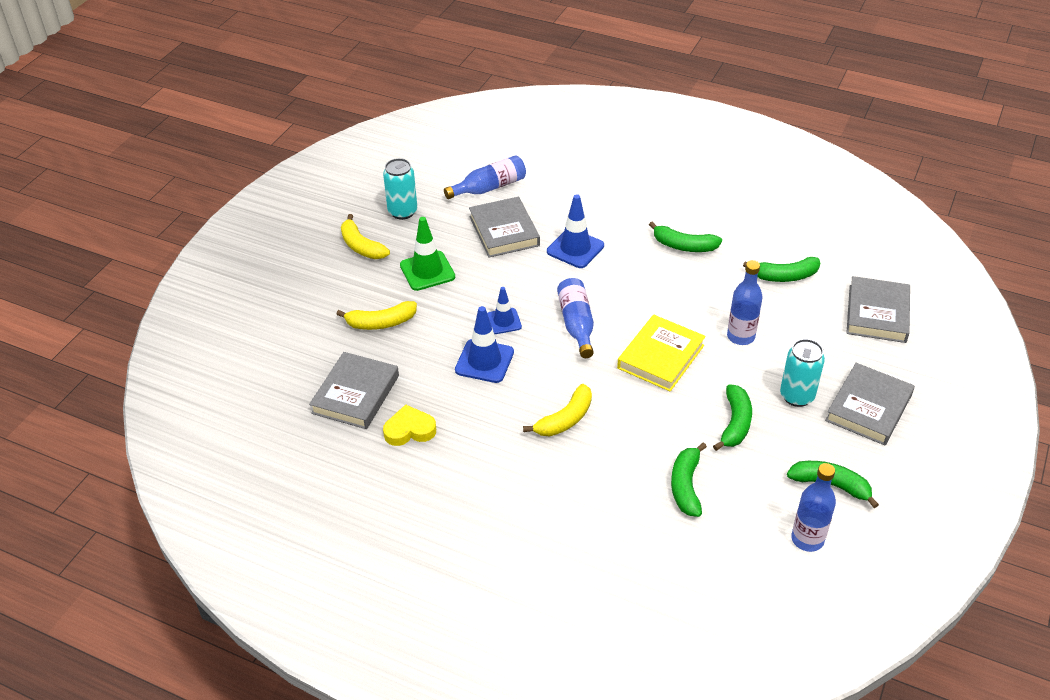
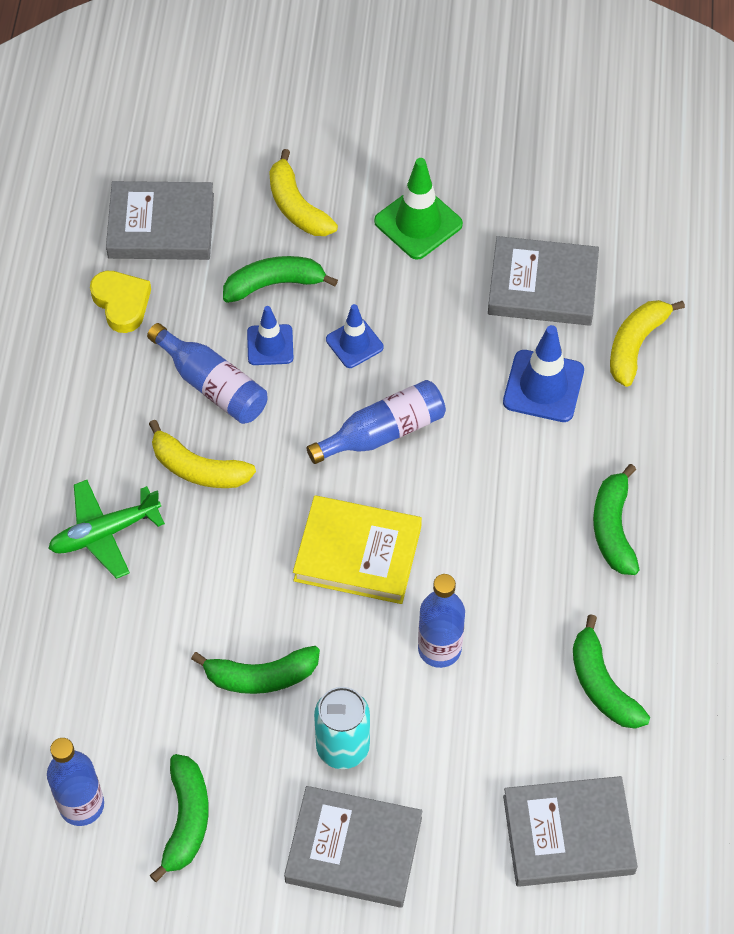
camera: 70 degrees right, 15 degrees up
(361, 246) = (436, 131): yellow banana -> yellow banana (635, 345)
(402, 212) = (529, 151): turquoise can -> none
(484, 361) = (270, 345): blue traffic cone -> blue traffic cone, size x0.64
(489, 188) = (633, 237): blue bottle -> blue bottle (212, 385)
(504, 231) = (542, 286): grey book -> grey book turned 45 degrees clockwise
(596, 481) = (104, 533): none -> green plane
(686, 486) = (128, 639): green banana -> green banana (274, 284)

